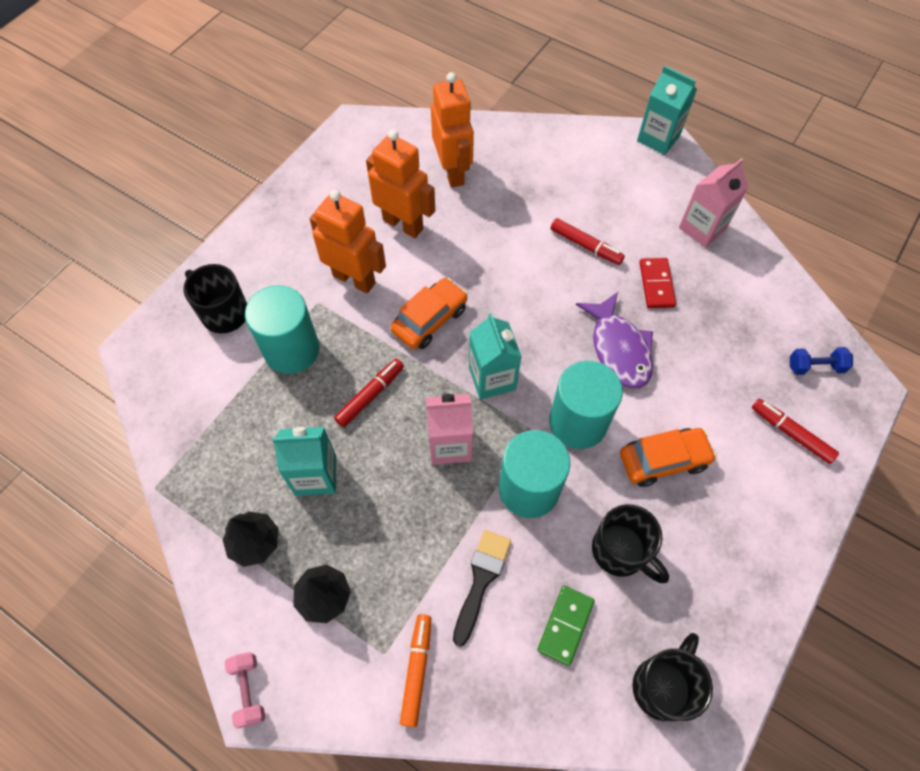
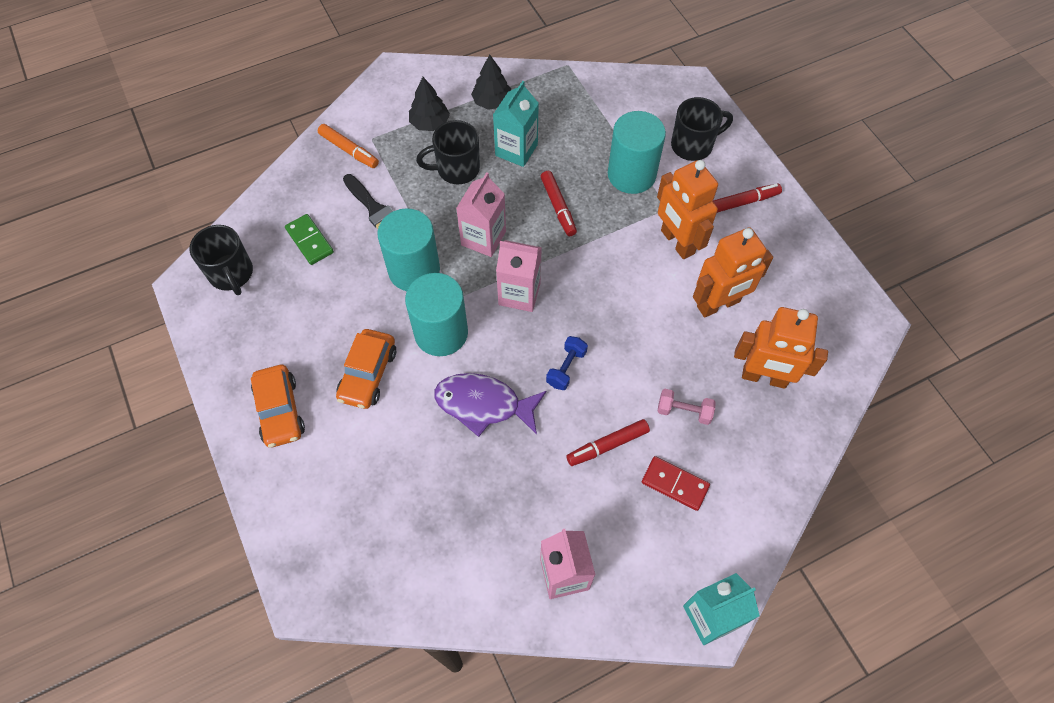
camera: 120 degrees right, 0 degrees up
(248, 690) = (403, 69): pink dumbbell -> pink dumbbell (684, 411)
(354, 279) = (677, 242): orange robot -> orange robot turned 90 degrees clockwise
(430, 320) = (602, 277): orange car -> orange car (280, 411)
(492, 378) = (519, 294): turquoise carton -> pink carton
(620, 551) = (328, 302): black mug -> black mug (456, 169)
(656, 284) = (527, 481): red domino -> red domino (675, 484)
(791, 433) = (316, 490): red marker -> red marker (743, 202)
(815, 367) = (355, 563): blue dumbbell -> blue dumbbell (566, 368)

